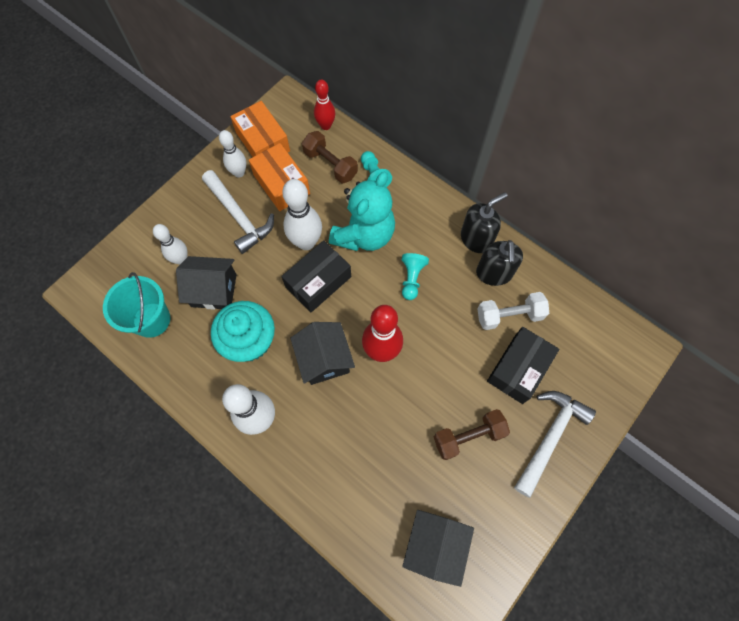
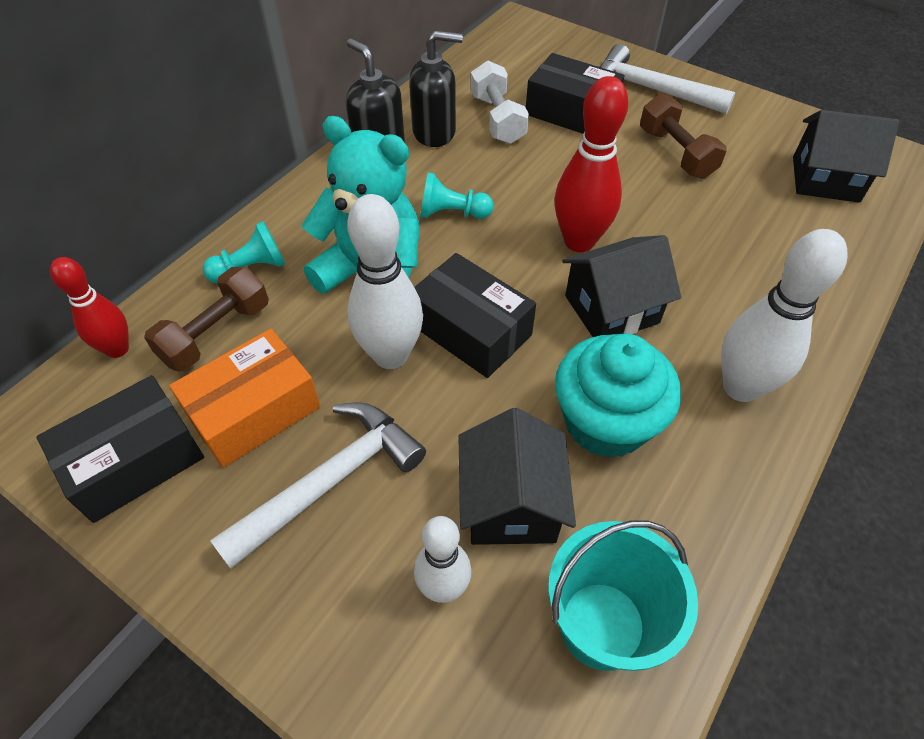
camera: 95 degrees left, 15 degrees down
(239, 173) = (214, 498): white bowling pin -> none
(262, 142) = (134, 461): orange box -> black box

